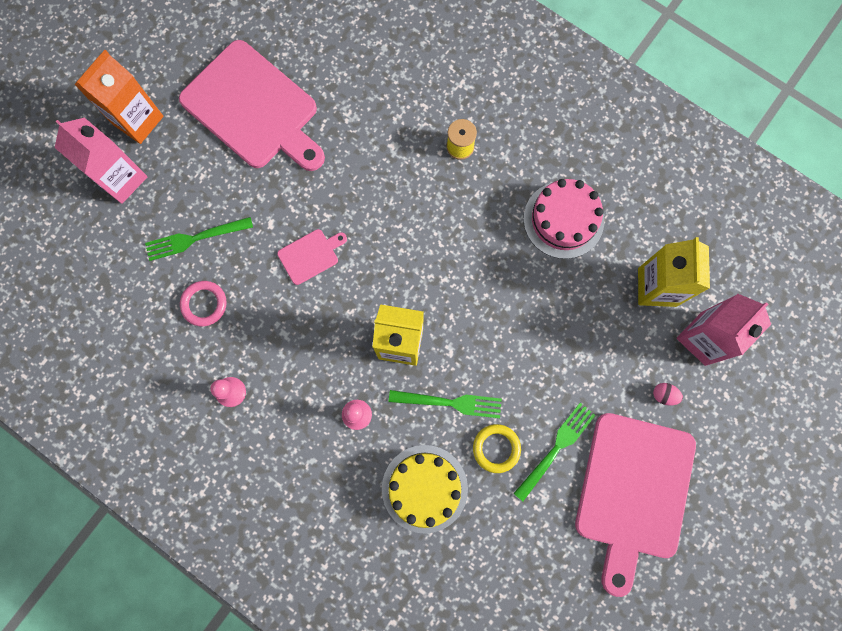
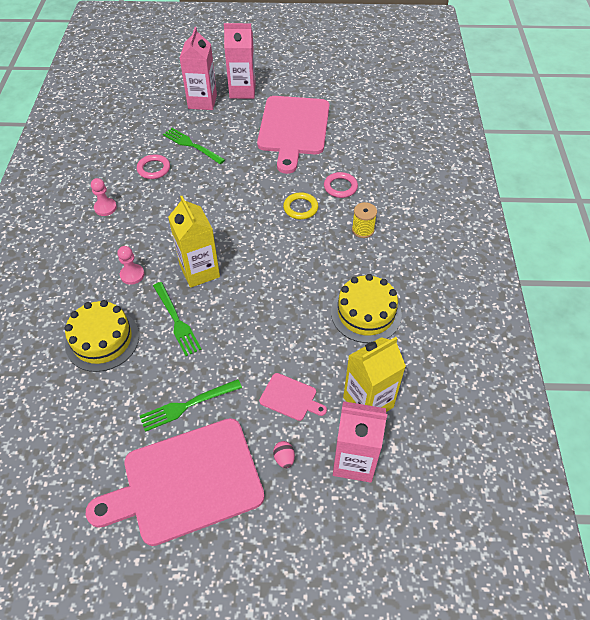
camera: 55 degrees right, 25 degrees down
(138, 120) = (242, 91): orange carton -> pink carton
(310, 255) = (223, 198): pink cutting board -> pink cutting board (290, 397)
(384, 125) = (340, 187): none -> pink ring
(496, 448) = (161, 367): yellow ring -> yellow ring (300, 208)
(556, 448) = (187, 405): green fork -> green fork turned 150 degrees clockwise
(563, 220) = (366, 313): pink cake -> yellow cake

